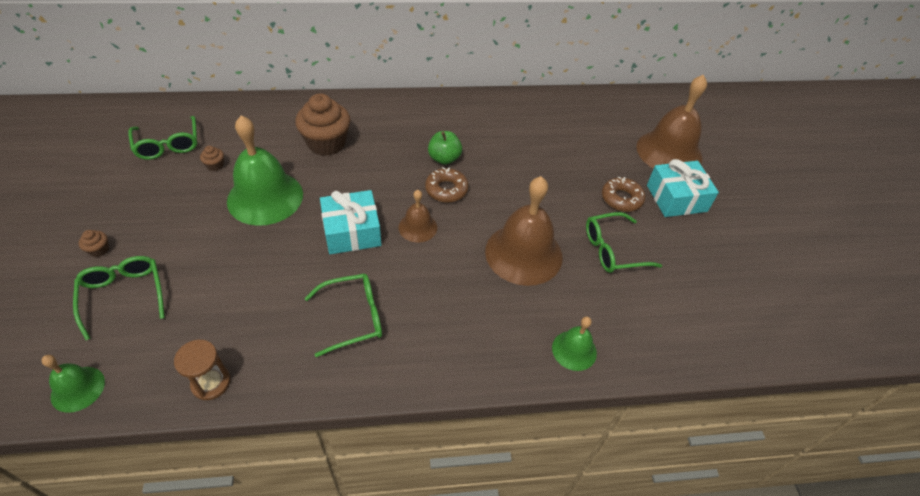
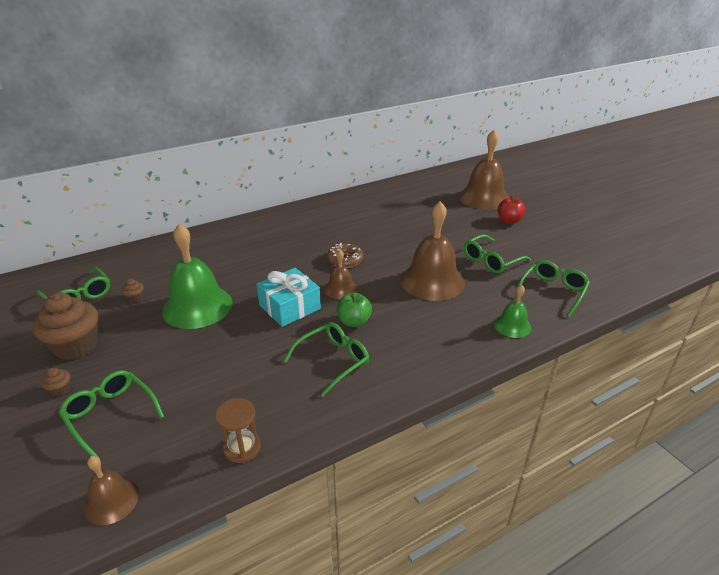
camera: 20 degrees left, 15 degrees down
(78, 389) = (112, 500): green bell -> brown bell
(326, 143) = (225, 258): brown cupcake -> brown cupcake (76, 346)
(444, 158) = (329, 242): green apple -> green apple (354, 322)
(621, 199) = (474, 231): brown donut -> none
(657, 322) = (553, 291): none -> green glasses
(676, 198) = (509, 221): turquoise gift -> red apple

